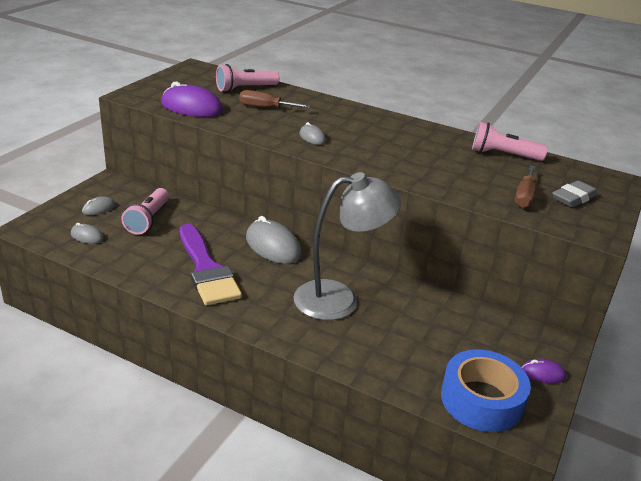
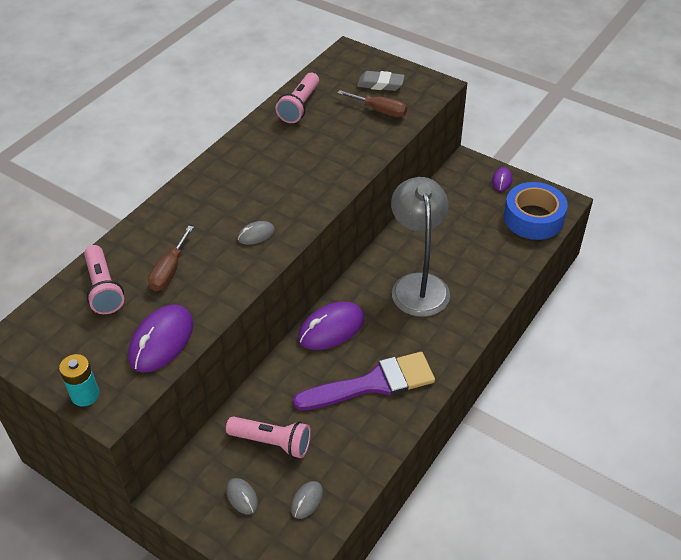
camera: 80 degrees left, 15 degrees up
(145, 88) = (85, 395): none -> turquoise battery
(273, 246) = (331, 329): grey mouse -> purple mouse
(573, 198) = (380, 84): grey eraser -> grey eraser turned 45 degrees counterclockwise

